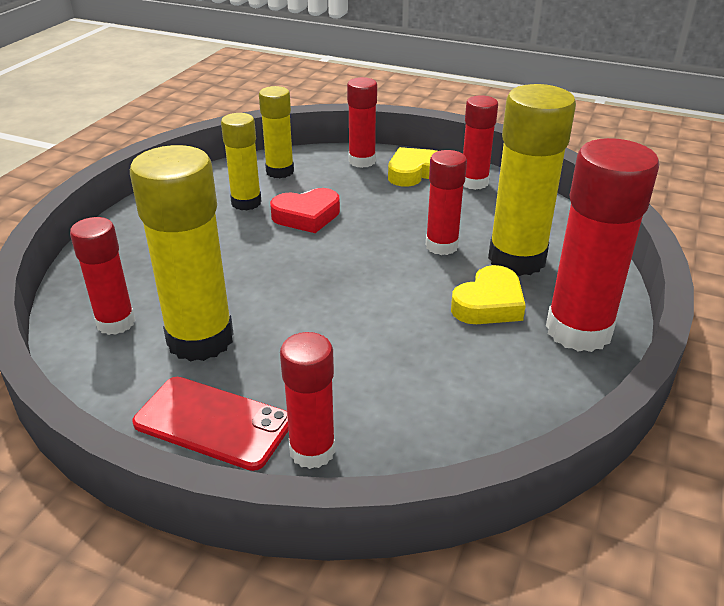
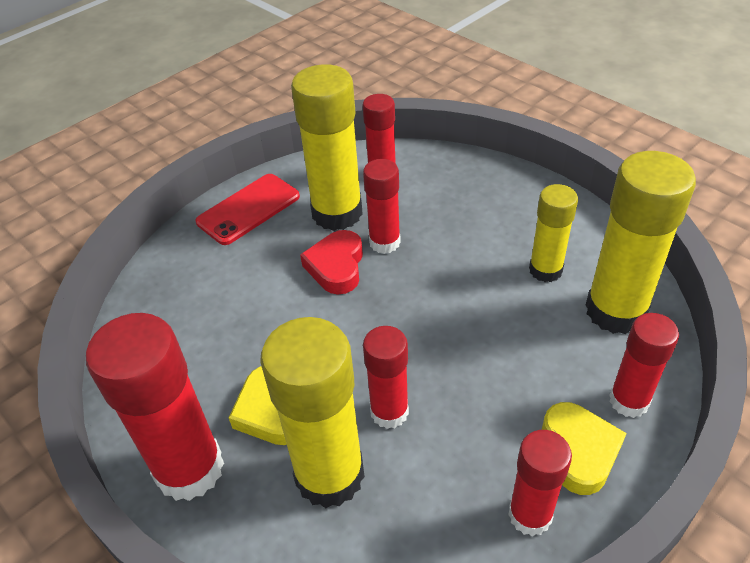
camera: 115 degrees right, 10 degrees up
(280, 171) = (615, 311): yellow glue stick -> yellow glue stick, size x1.70
(307, 216) = (499, 312): red heart -> red heart (336, 267)
(312, 451) = (191, 249): red glue stick -> red glue stick (384, 242)

